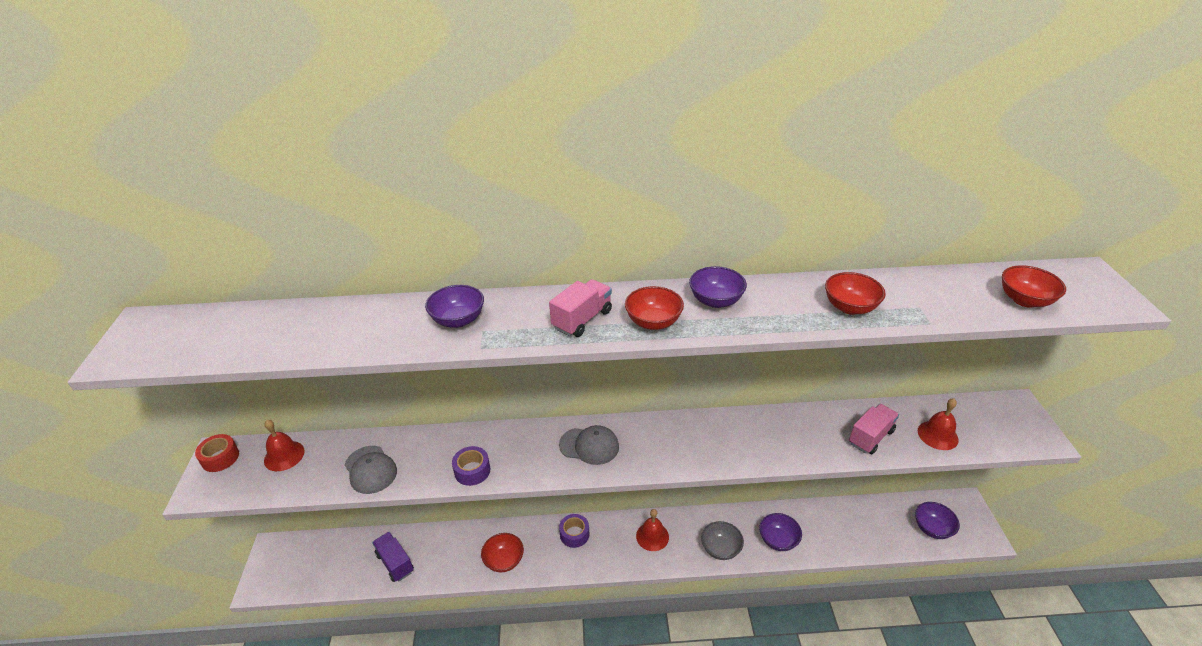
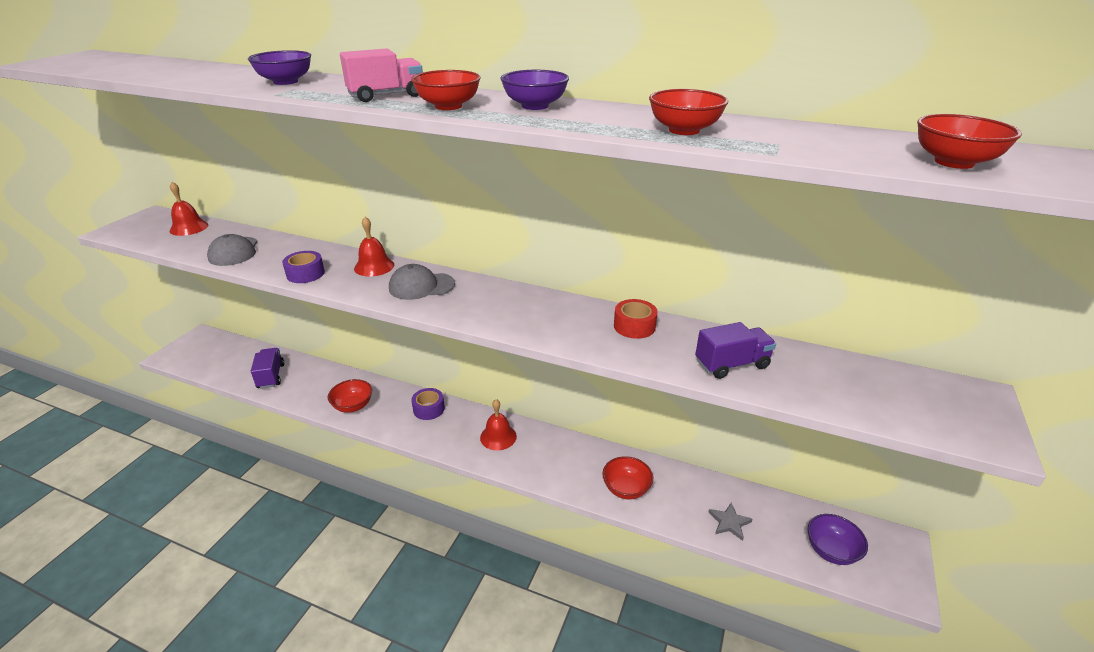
camera: 25 degrees right, 5 degrees down
(220, 458) = (149, 218): red tape -> red tape (634, 326)
(589, 446) = (421, 286): grey cap -> grey cap turned 135 degrees clockwise
(720, 549) = (557, 472): grey bowl -> none
(778, 540) = (626, 489): purple bowl -> red bowl
(861, 536) = (729, 522): none -> grey star
(870, 437) = (731, 364): pink truck -> purple truck
(937, 435) = (826, 388): red bell -> red bell (374, 266)

